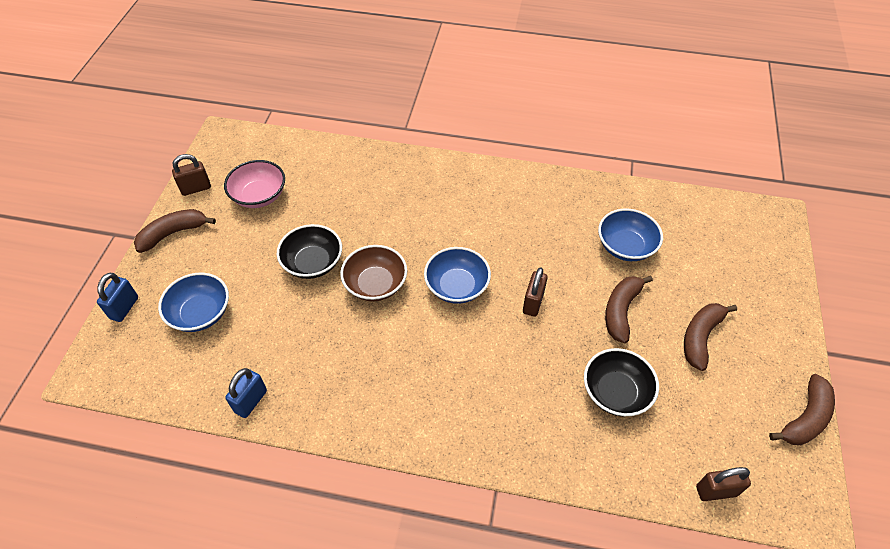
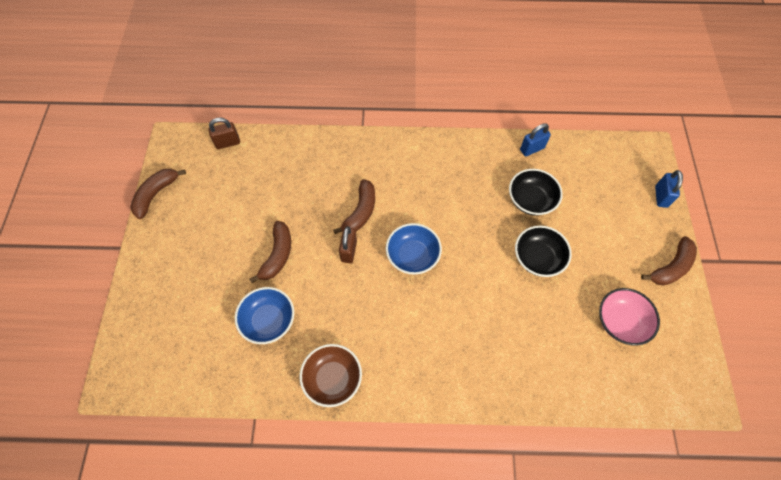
camera: 170 degrees right, 10 degrees up
(196, 188) = (685, 320): brown padlock -> none
(200, 313) = (602, 201): blue bowl -> none
(251, 401) = (532, 149): blue padlock -> blue padlock turned 45 degrees clockwise
(375, 284) = (479, 247): brown bowl -> brown bowl (332, 378)
(615, 392) = (286, 192): black bowl -> black bowl (531, 200)
(700, 337) = (217, 242): brown banana -> brown banana (360, 211)

